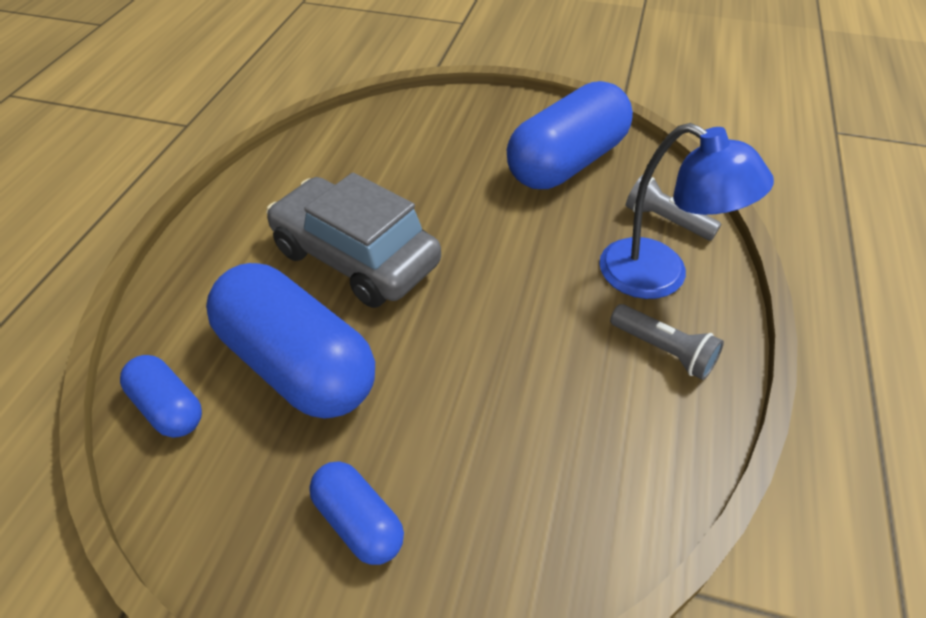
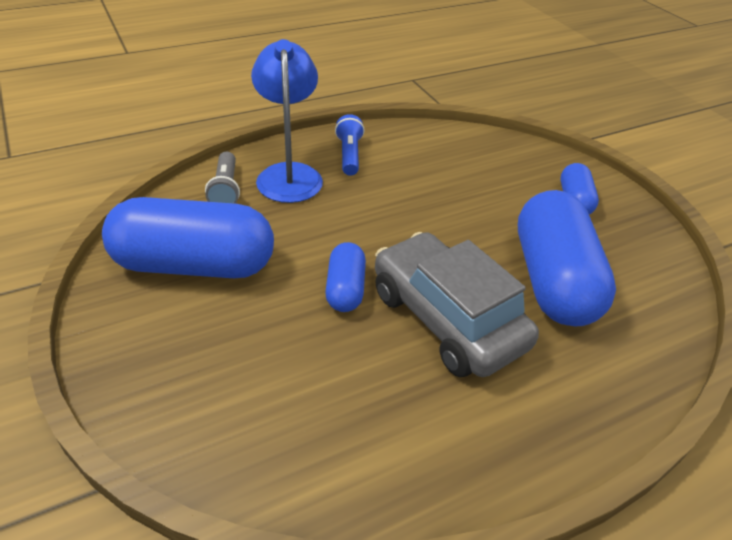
camera: 135 degrees left, 5 degrees down
(168, 408) = (656, 314): blue capsule -> blue capsule (345, 289)
(355, 257) = (446, 318): grey car -> grey car turned 150 degrees clockwise
(664, 350) = (349, 155): grey flashlight -> blue flashlight

